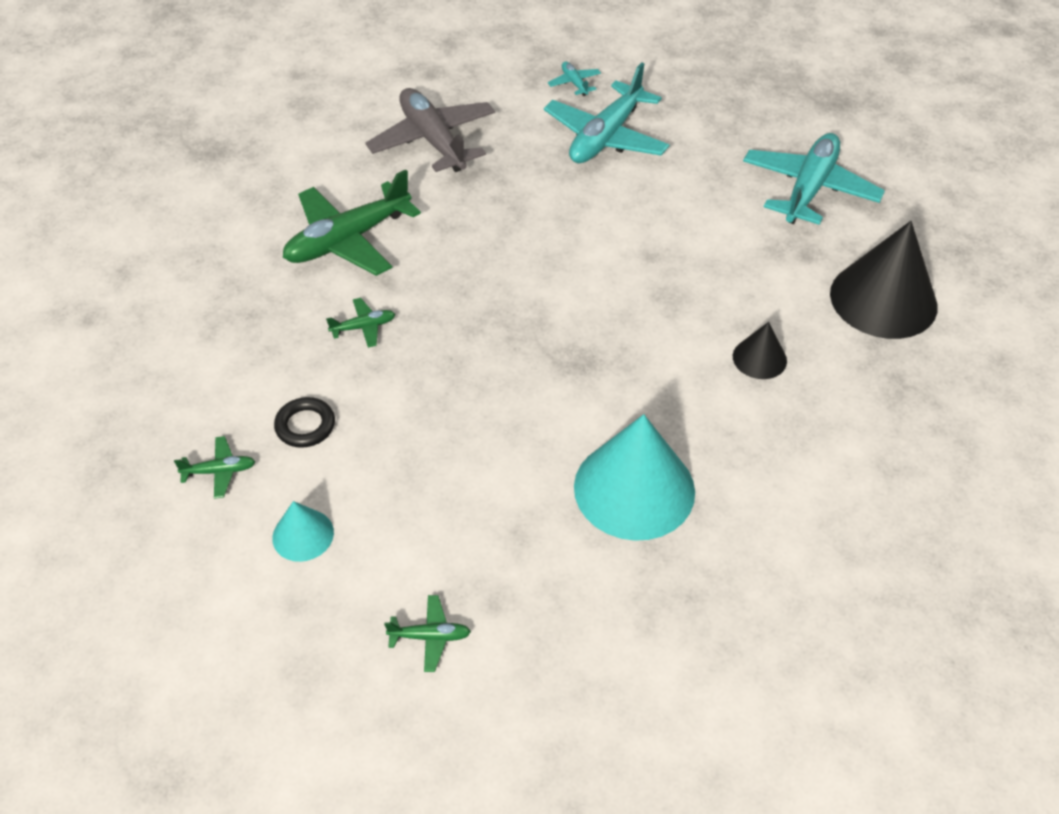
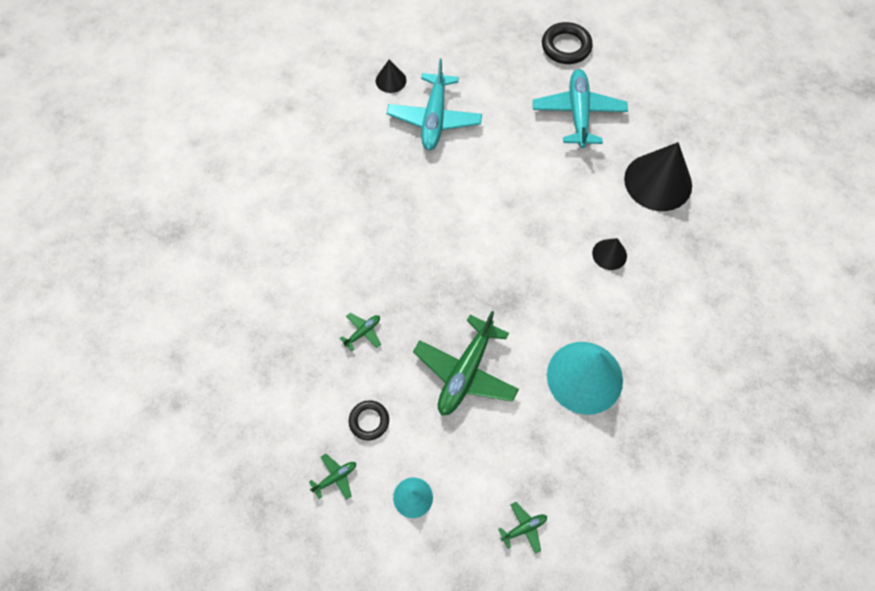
camera: 25 degrees left, 15 degrees up
(348, 240) = (313, 268): green plane -> green plane (465, 372)
(433, 140) = (323, 164): grey plane -> none
(574, 83) = (391, 80): turquoise plane -> black cone
(834, 114) = (566, 46): none -> black ring

